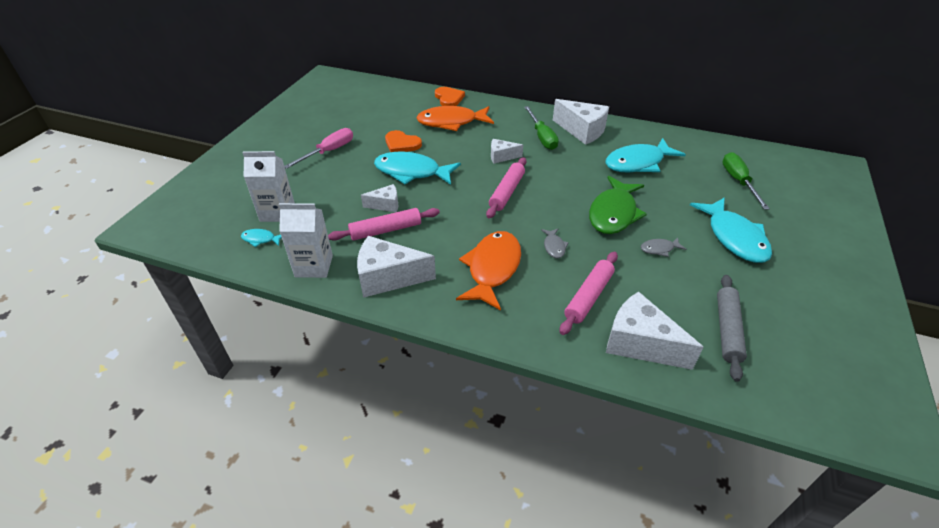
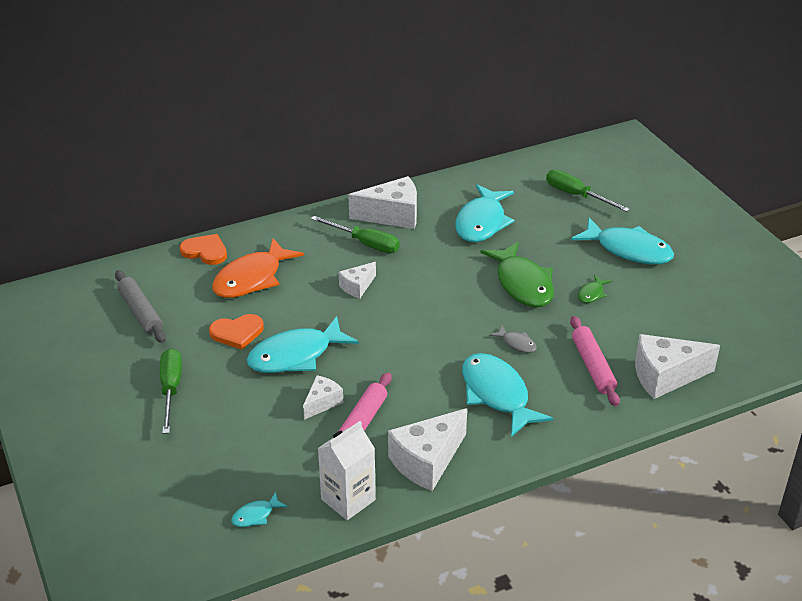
camera: 45 degrees left, 5 degrees down
(277, 212) = (226, 482): white carton -> none
(328, 152) = (171, 389): pink screwdriver -> green screwdriver
(492, 269) = (497, 394): orange fish -> turquoise fish
(506, 192) = (412, 319): pink rolling pin -> none
(659, 249) = (592, 294): grey fish -> green fish
(727, 330) = (703, 327): grey rolling pin -> grey rolling pin (140, 312)

